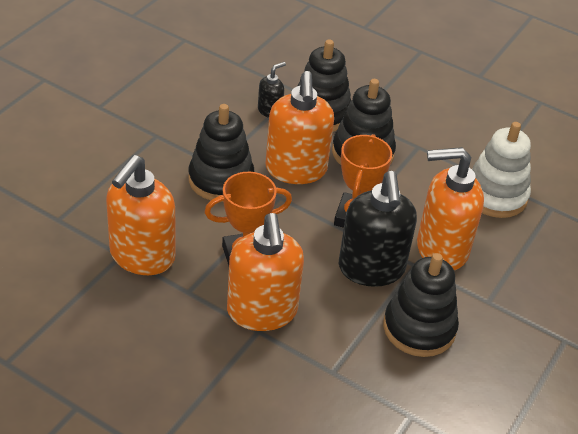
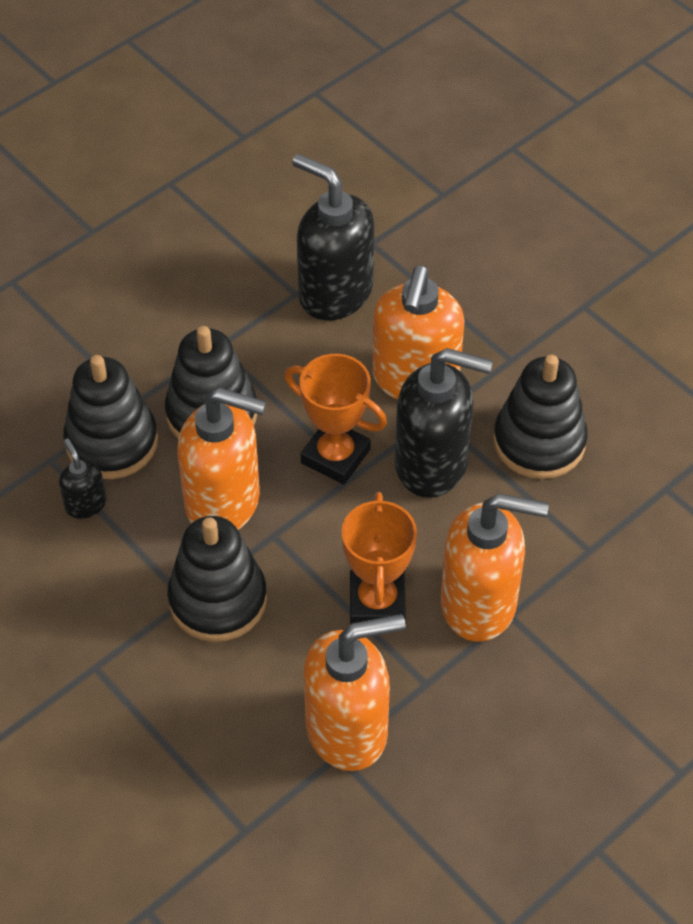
camera: 70 degrees left, 10 degrees up
(141, 256) = (348, 729): orange soap dispenser -> orange soap dispenser turned 60 degrees counterclockwise
(495, 195) = (334, 293): white stacking toy -> black soap dispenser

